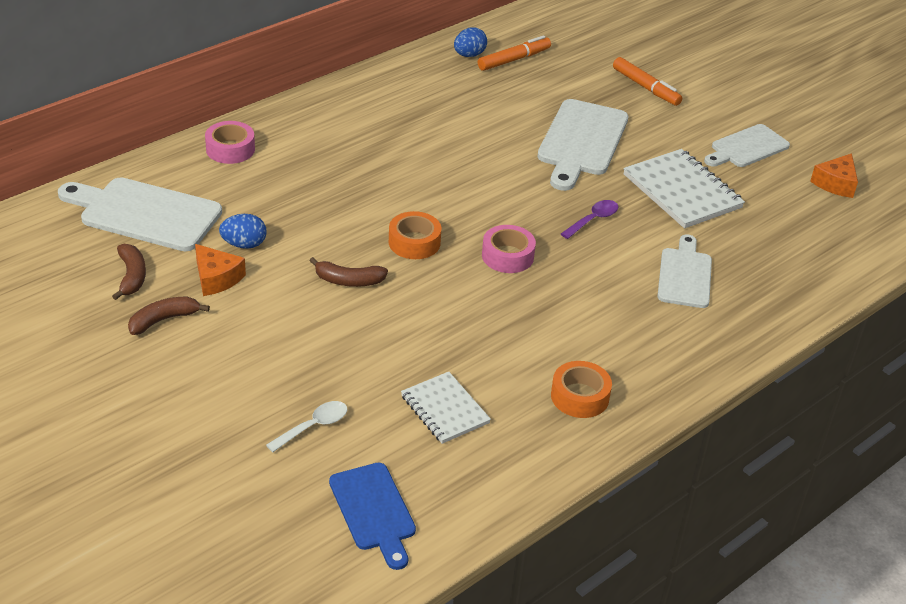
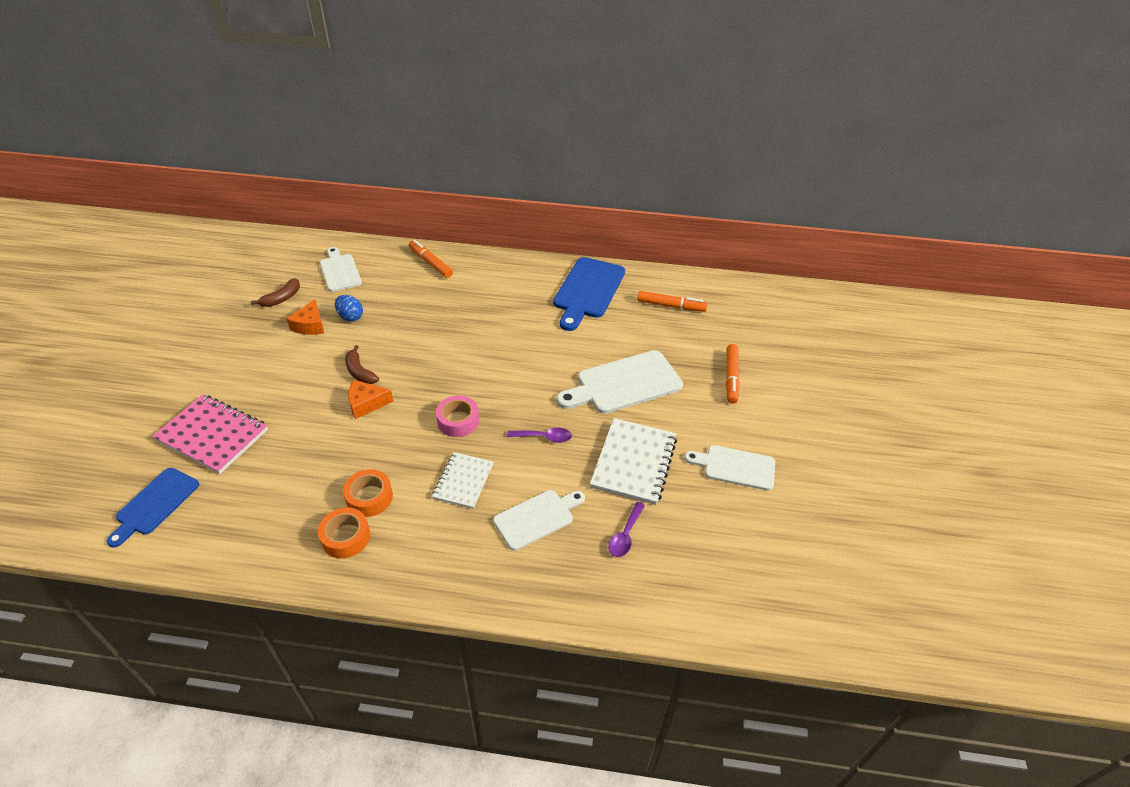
camera: 50 degrees right, 5 degrees up
(145, 213) = (340, 271): white cutting board -> white cutting board, size x0.64
(163, 320) = (256, 329): brown banana -> none
(230, 149) = (430, 263): pink tape -> orange marker
(313, 426) = (212, 435): white spoon -> pink notebook
(414, 242) = (426, 375): orange tape -> orange tape (369, 497)
(425, 87) = (588, 291): none -> blue cutting board
(445, 409) = (275, 481): white notebook -> white notebook (463, 481)
(469, 55) = (647, 287): blue egg -> none
(756, 241) = (625, 535): none -> purple spoon
(835, 183) = (762, 543): orange cheese -> orange cheese (366, 404)

